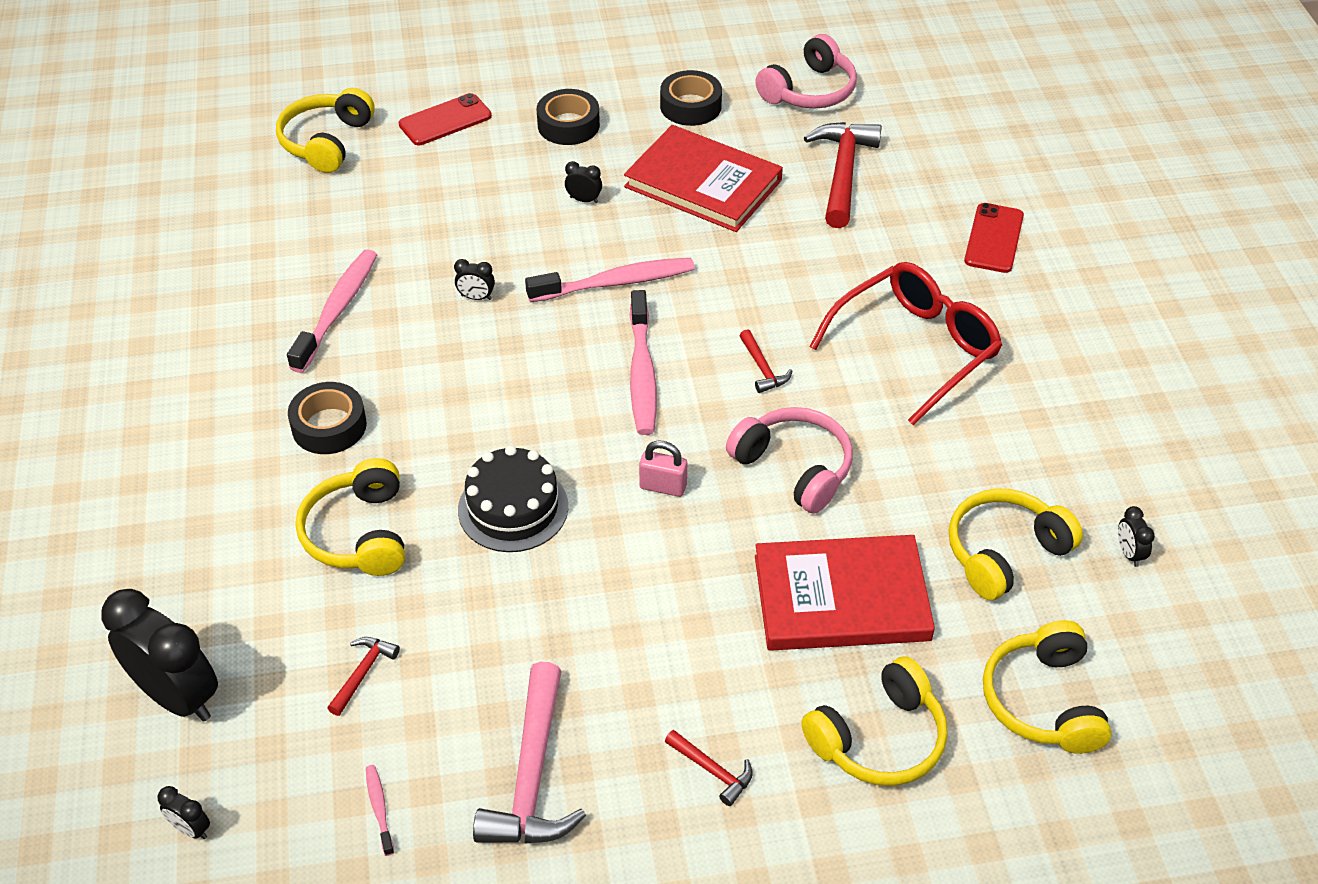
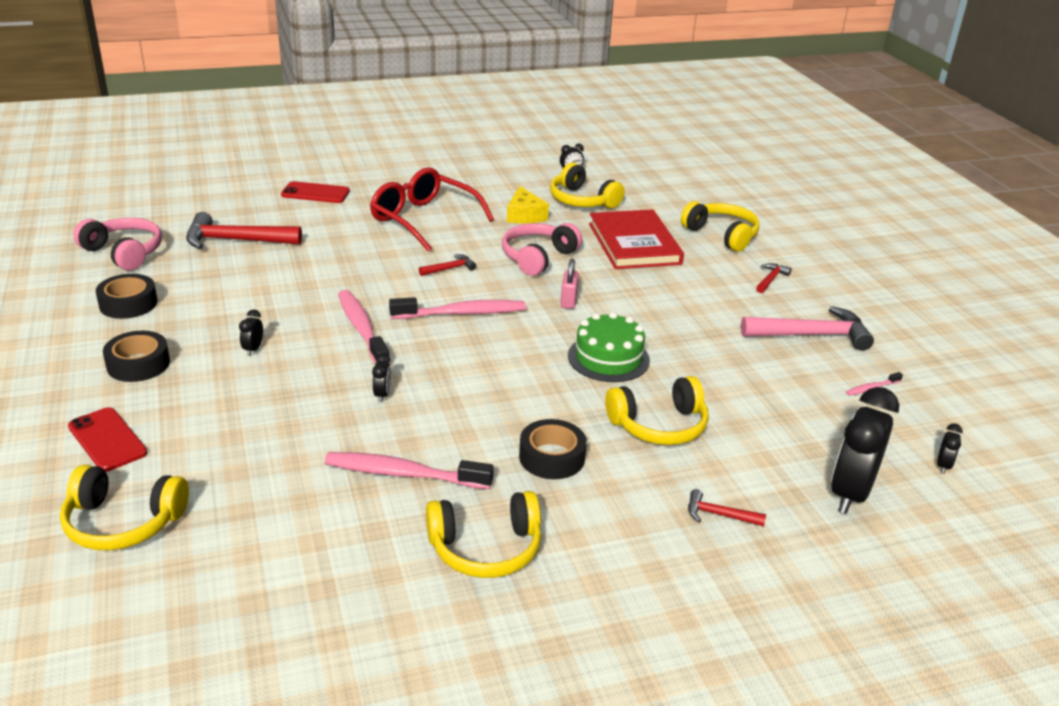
camera: 100 degrees left, 15 degrees down
(363, 673) = (779, 407): red hammer -> red hammer (719, 514)
(513, 508) = (608, 358): black cake -> green cake
(703, 183) = (239, 295): red book -> none
(939, 467) = (524, 215): none -> yellow cheese
(1043, 701) = (674, 195): yellow headphones -> yellow headphones (486, 548)

